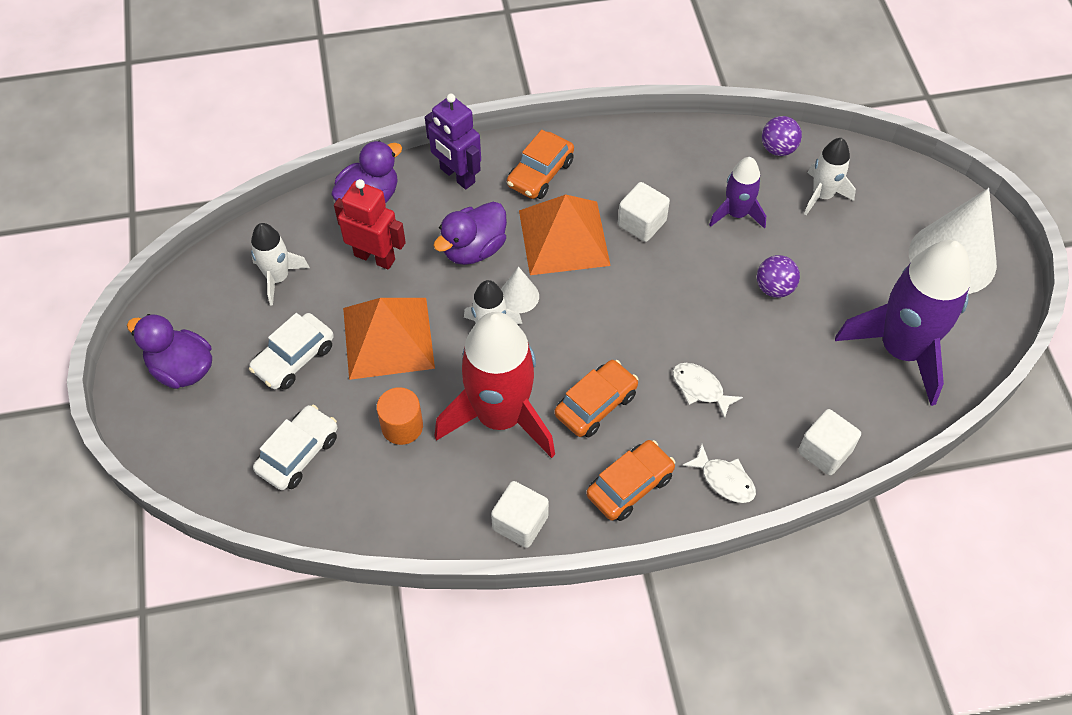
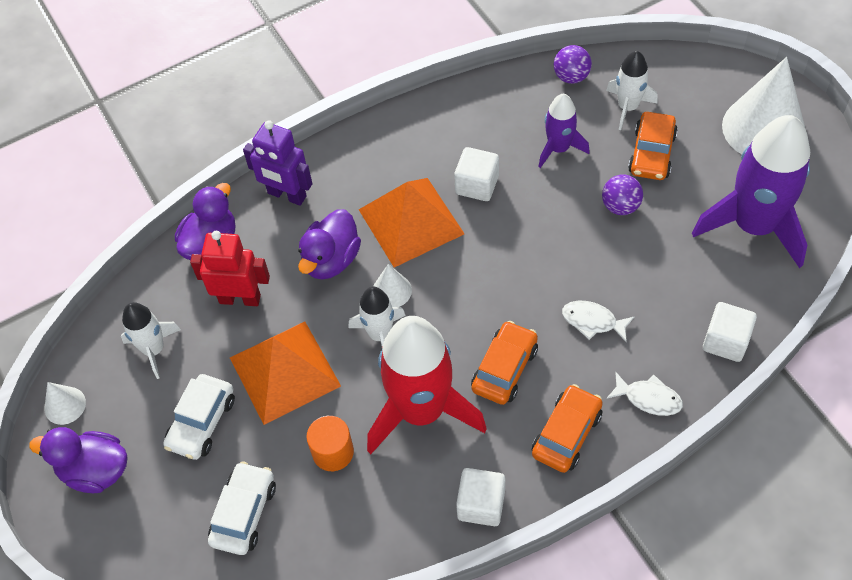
camera: 15 degrees left, 0 degrees up
(179, 301) = (65, 405): none -> white cone
(540, 173) = (364, 168): orange car -> orange car (652, 154)

